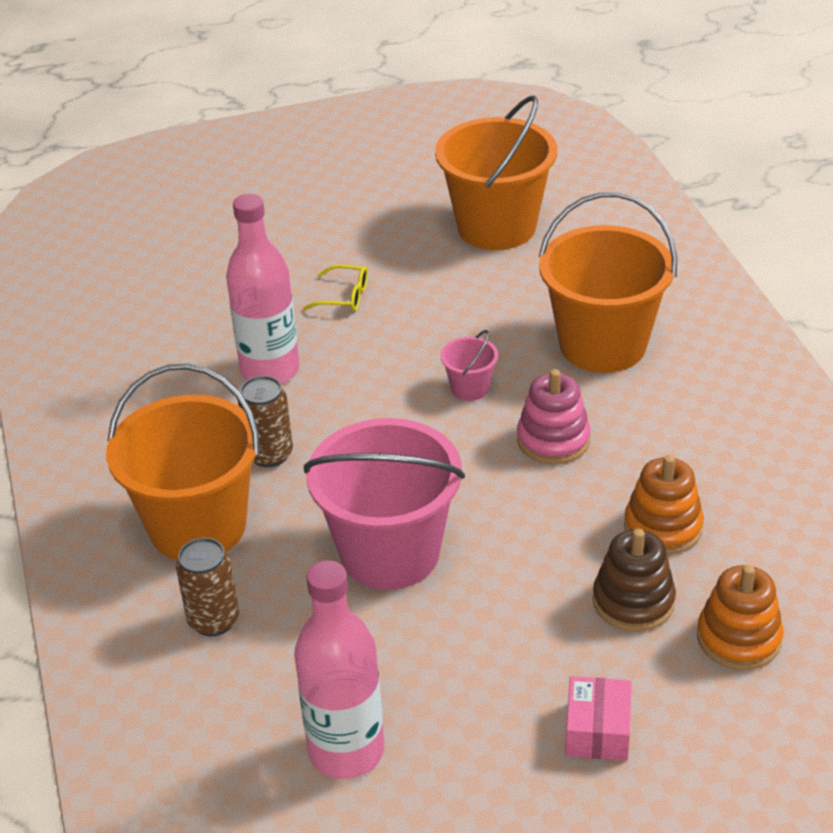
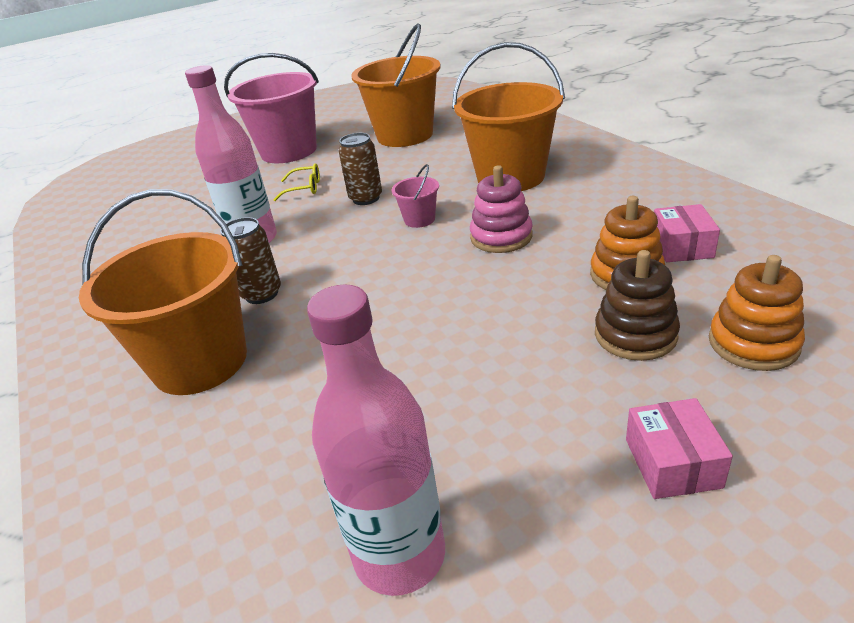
camera: 10 degrees left, 5 degrees down
(213, 620) = (223, 443): brown can -> brown can (366, 198)
(390, 553) = (390, 345): pink bucket -> pink bucket (289, 151)
(742, 505) = (682, 246): none -> pink box

